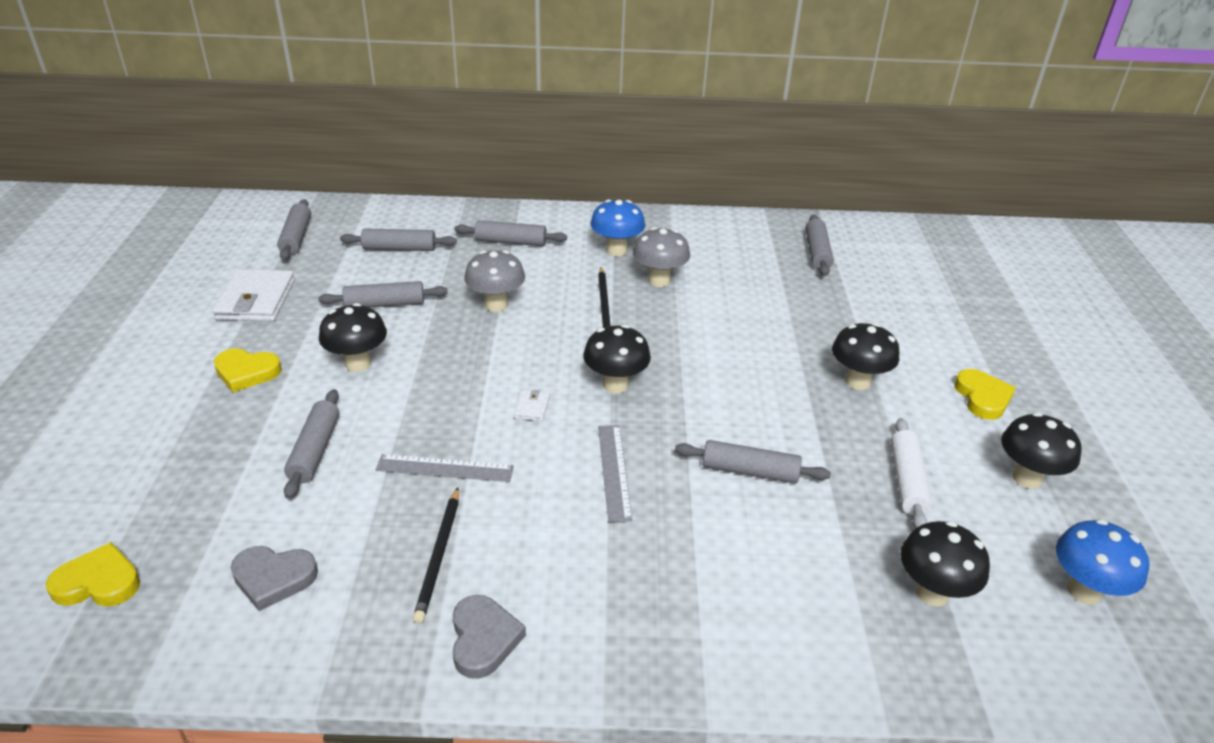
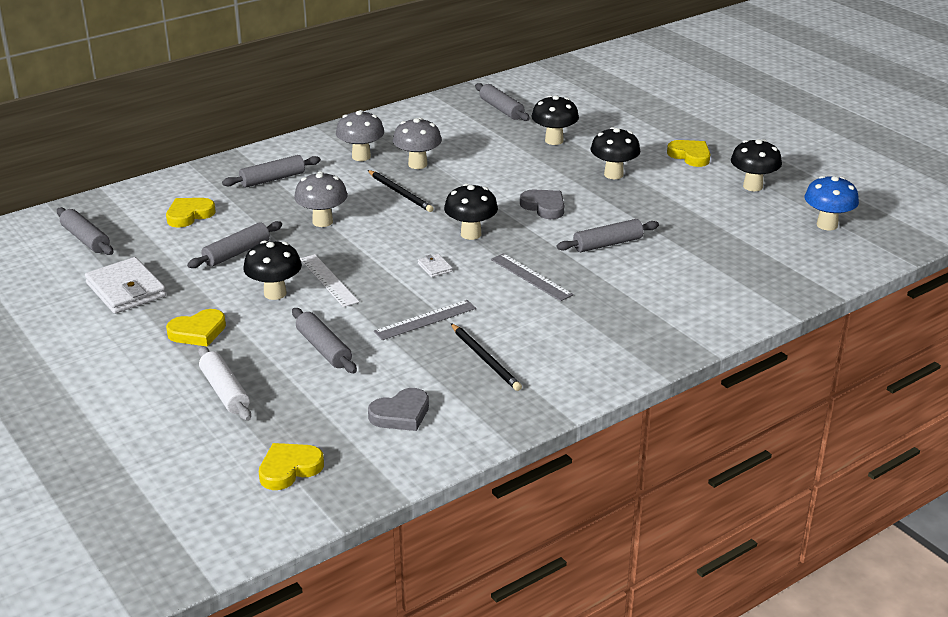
camera: 35 degrees left, 5 degrees down
(399, 248) = (189, 215): grey rolling pin -> yellow heart
(419, 372) = (328, 280): none -> white ruler
(483, 639) = (563, 380): grey heart -> grey heart (544, 207)
(616, 250) = (361, 156): blue mushroom -> grey mushroom
(906, 481) = (695, 213): white rolling pin -> white rolling pin (225, 391)
(932, 593) = (761, 257): black mushroom -> black mushroom (554, 140)

